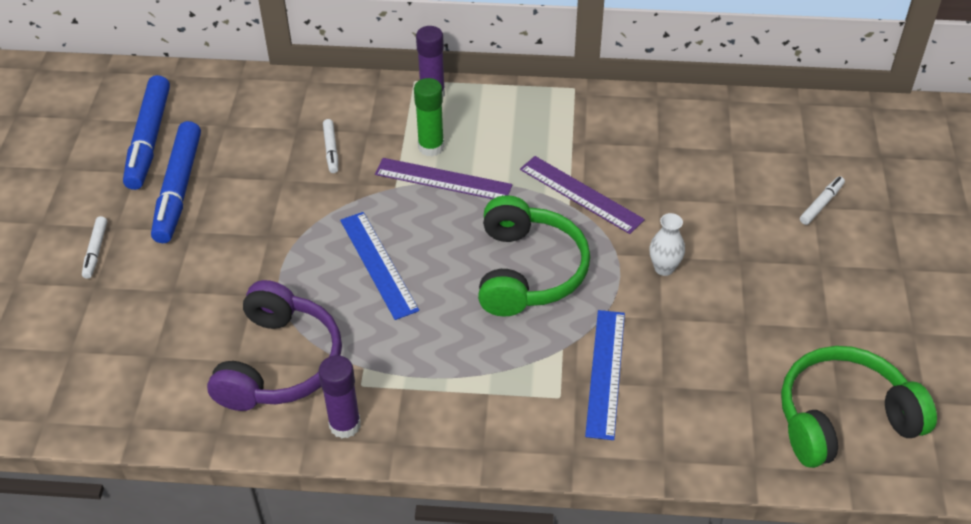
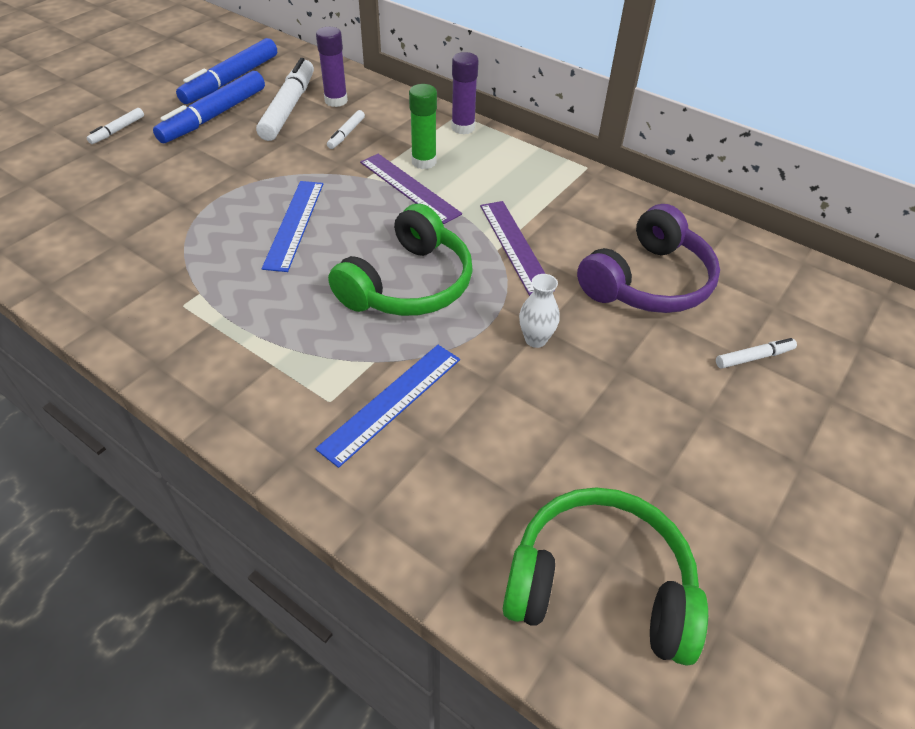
camera: 30 degrees right, 0 degrees up
(245, 146) = (289, 108): none -> white marker
(279, 363) = (144, 259): purple headphones -> purple headphones (648, 282)
(345, 425) = (136, 328): purple glue stick -> purple glue stick (336, 101)

